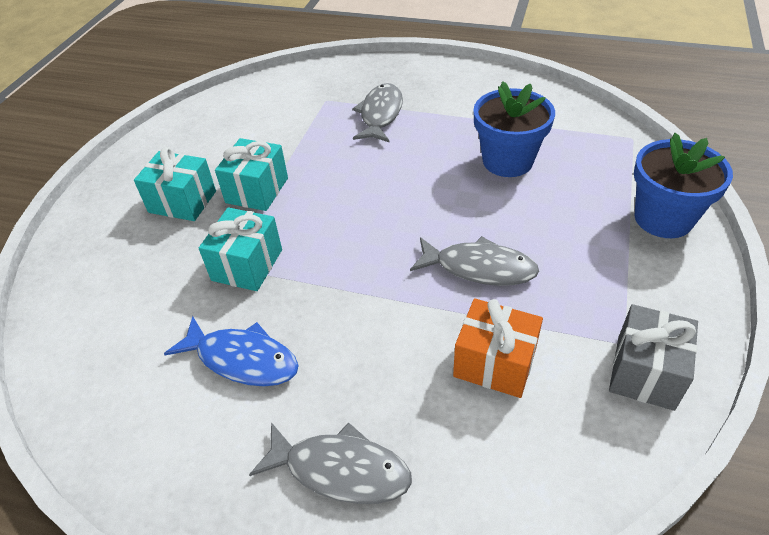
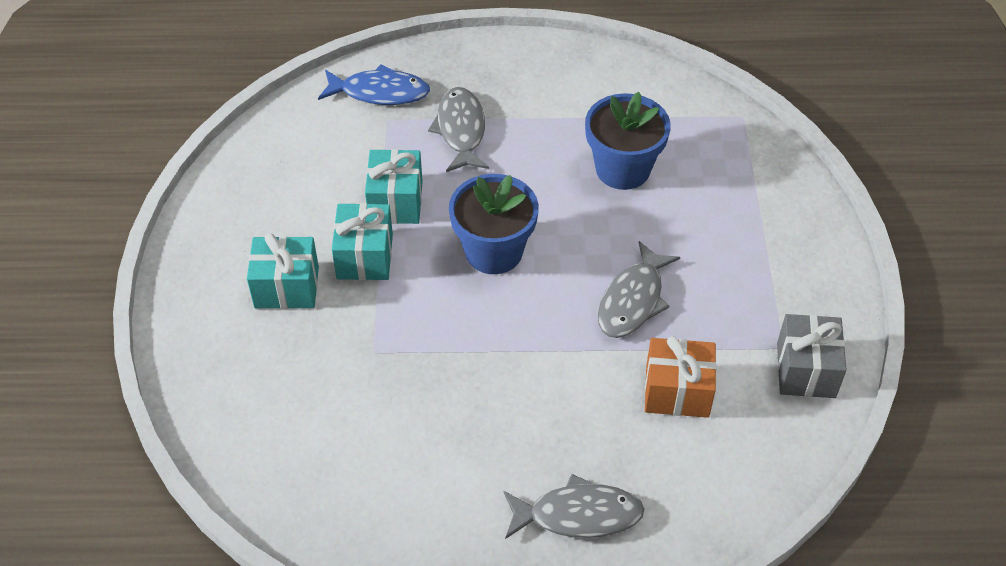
camera: 20 degrees left, 5 degrees up
(242, 359) = (443, 442): blue fish -> blue fish (379, 92)
(247, 265) = (399, 346): turquoise gift -> turquoise gift (395, 201)
(479, 268) = (633, 300): grey fish -> grey fish turned 120 degrees clockwise
(663, 218) = (791, 210): blue flower pot -> blue flower pot (494, 251)

